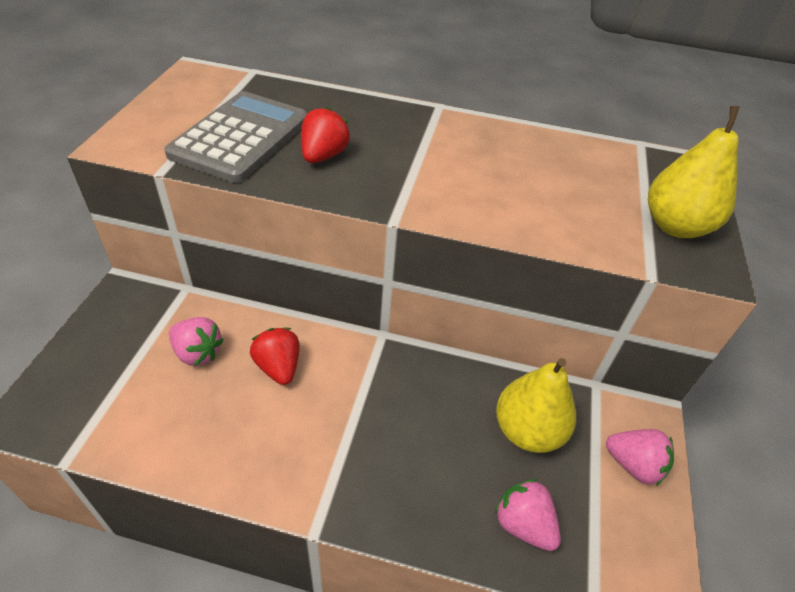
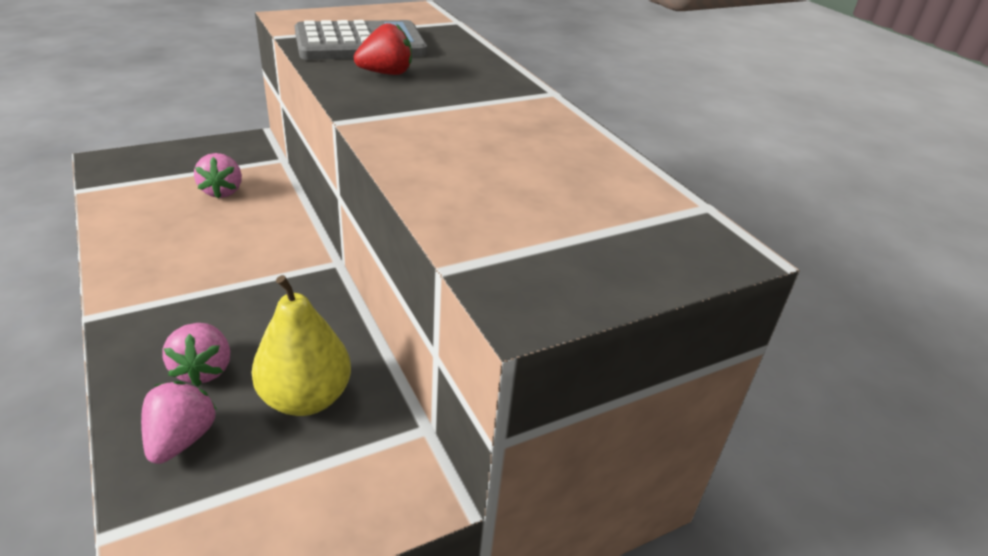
camera: 50 degrees right, 10 degrees down
(278, 367) = (244, 229): red strawberry -> none
(633, 465) = (332, 503): pink strawberry -> pink strawberry (203, 370)
(675, 226) = (569, 264): yellow pear -> none

